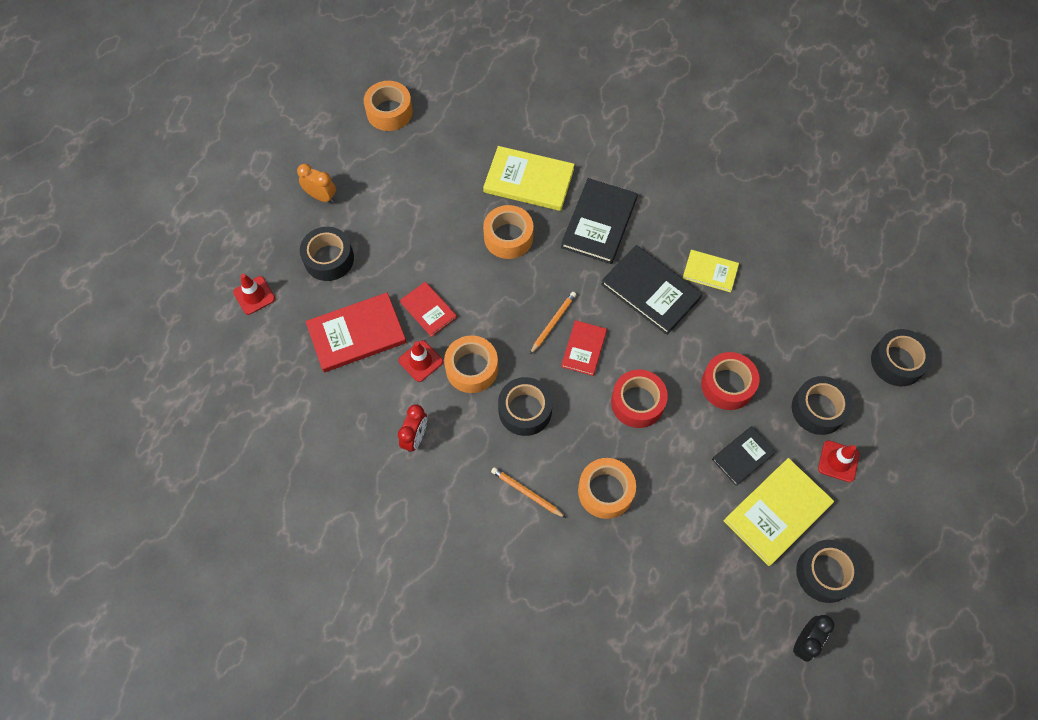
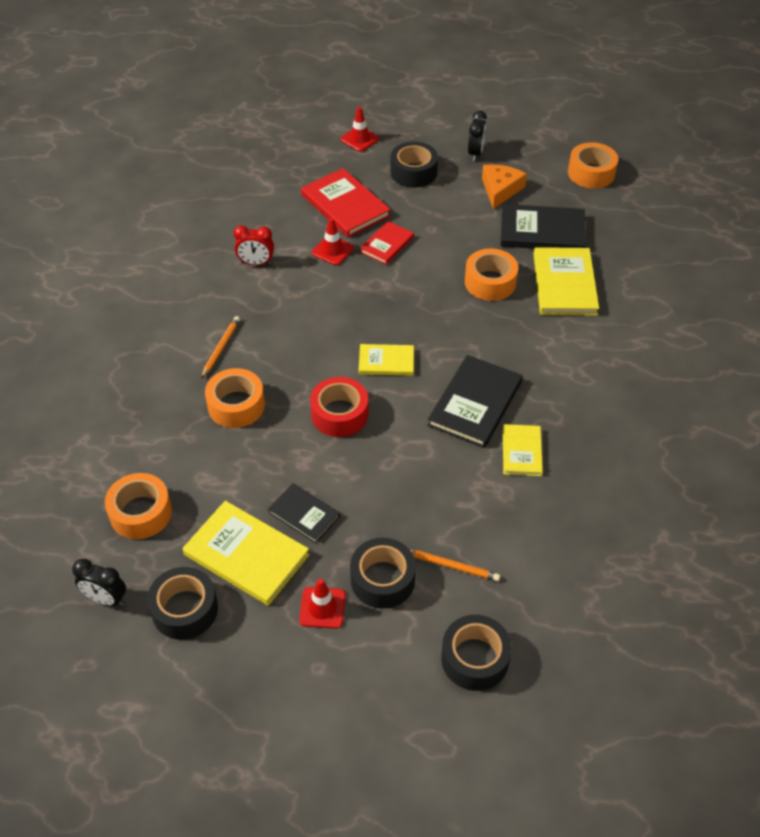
camera: 75 degrees right, 15 degrees down
(321, 196) = (475, 153): orange clock -> black clock
(384, 191) = (500, 190): none -> orange cheese
(472, 368) = (336, 285): orange tape -> orange tape (141, 513)
(525, 410) = (305, 330): black tape -> none
(553, 323) = (407, 333): orange pencil -> orange pencil (452, 566)
(584, 349) = (386, 361): red book -> yellow book
(599, 223) = (540, 347): black book -> black book (542, 231)
(727, 385) = (385, 488): red tape -> none

